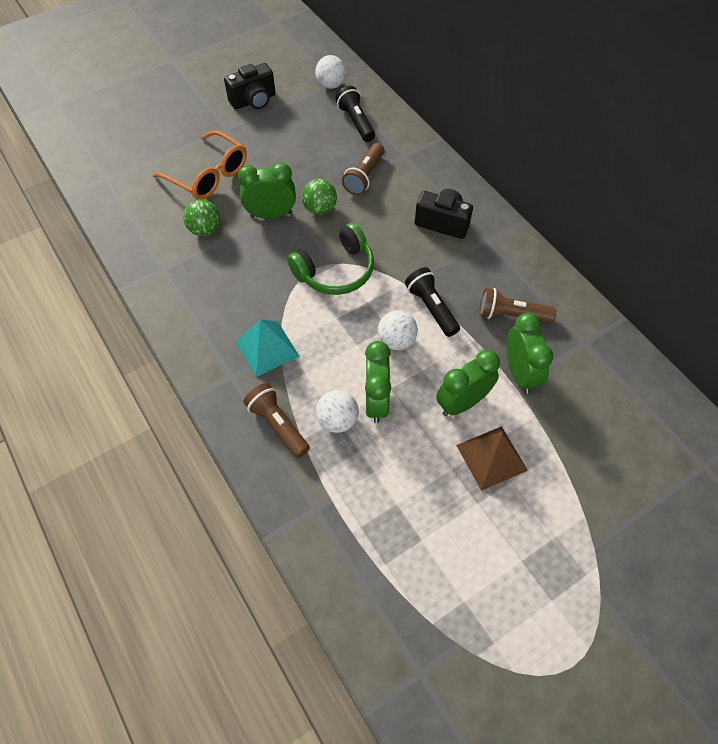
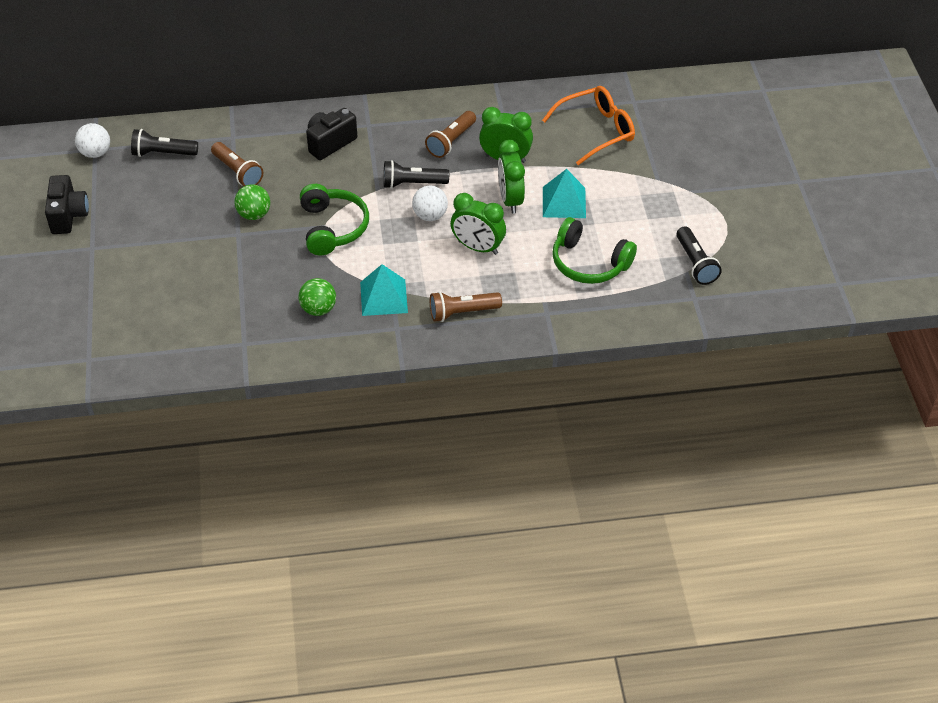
camera: 65 degrees left, 10 degrees down
(205, 230) = (218, 301): green ball -> green ball (318, 309)
(208, 175) = (148, 279): orange glasses -> orange glasses (596, 131)
(271, 214) = (235, 249): green clock -> none
(337, 420) = (480, 275): white ball -> none
(412, 522) = (589, 263): none -> green headphones
(479, 652) = (695, 264): none -> black flashlight
(491, 457) = (564, 202): brown pyramid -> turquoise pyramid

